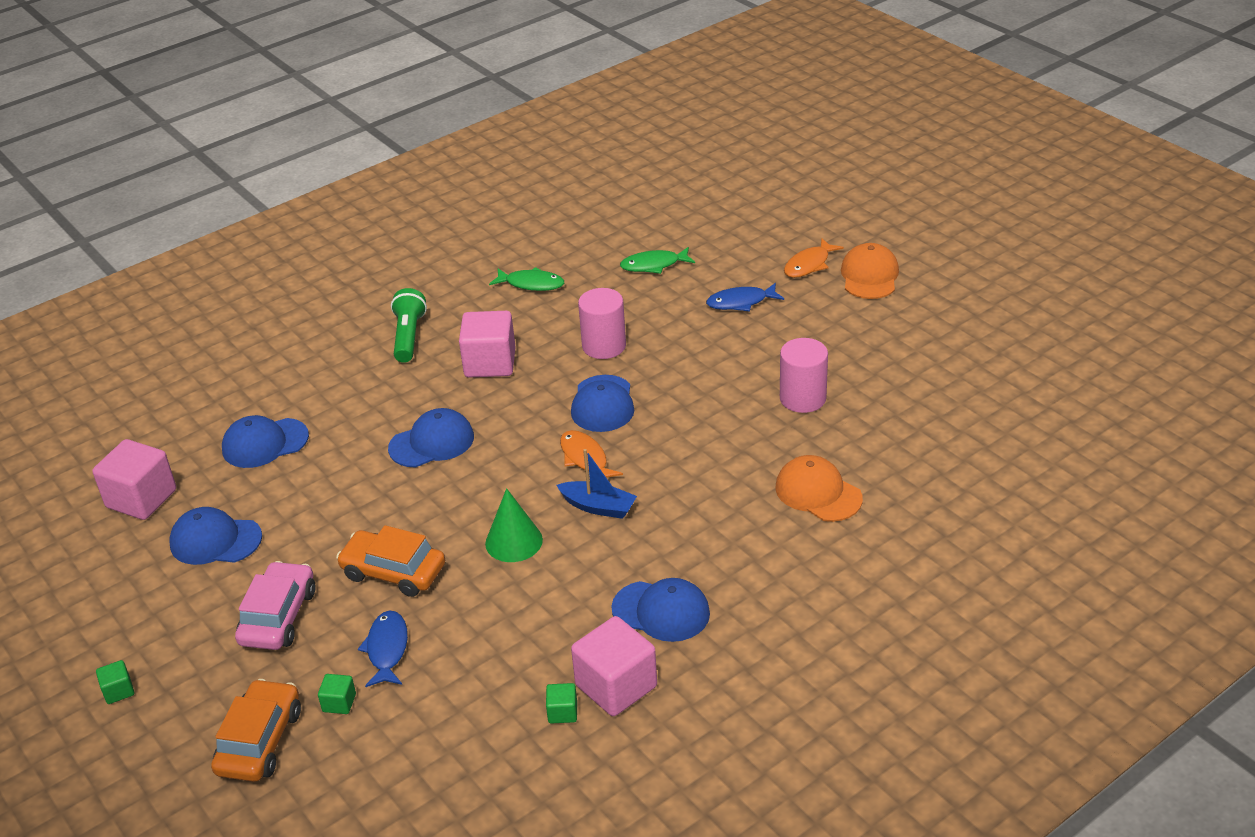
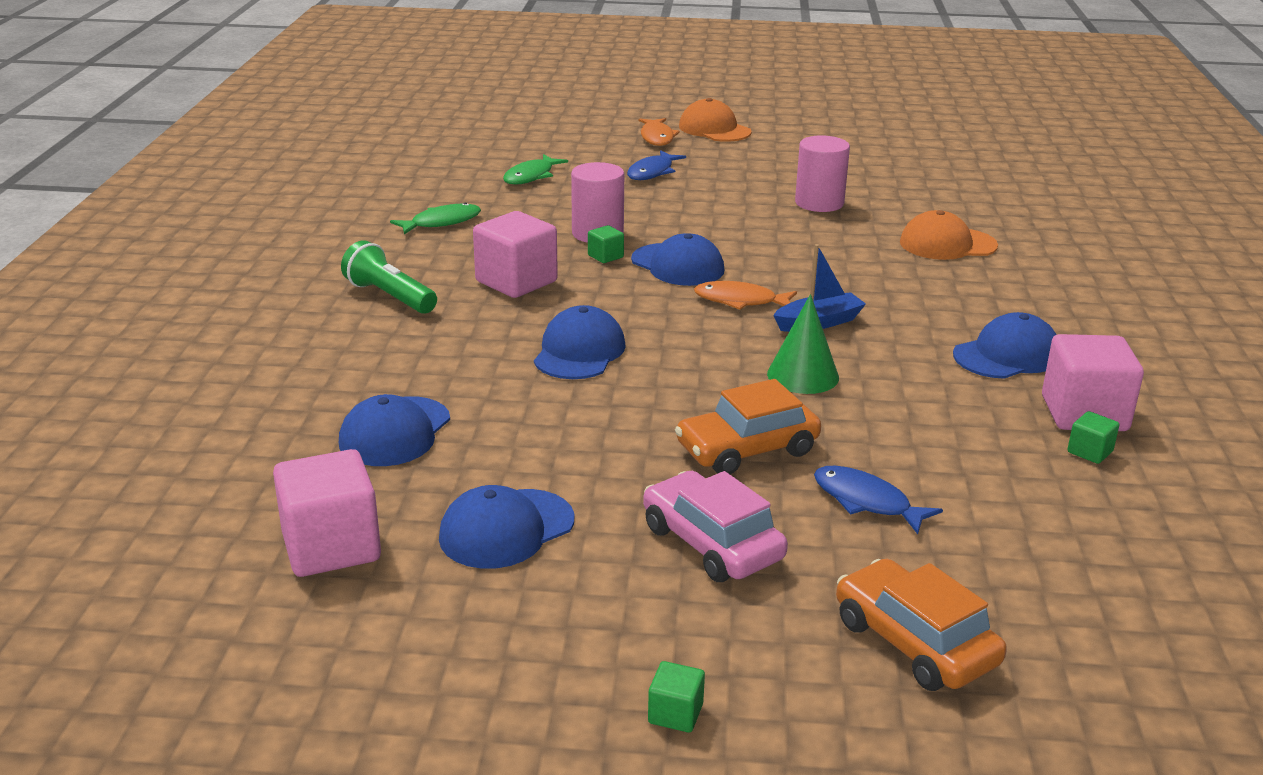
camera: 50 degrees left, 10 degrees down
(339, 703) = (915, 564): green cube -> green cube (605, 256)

